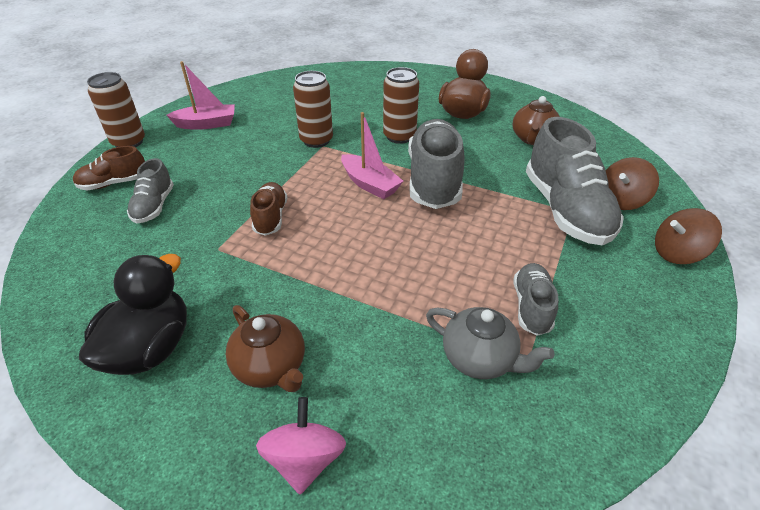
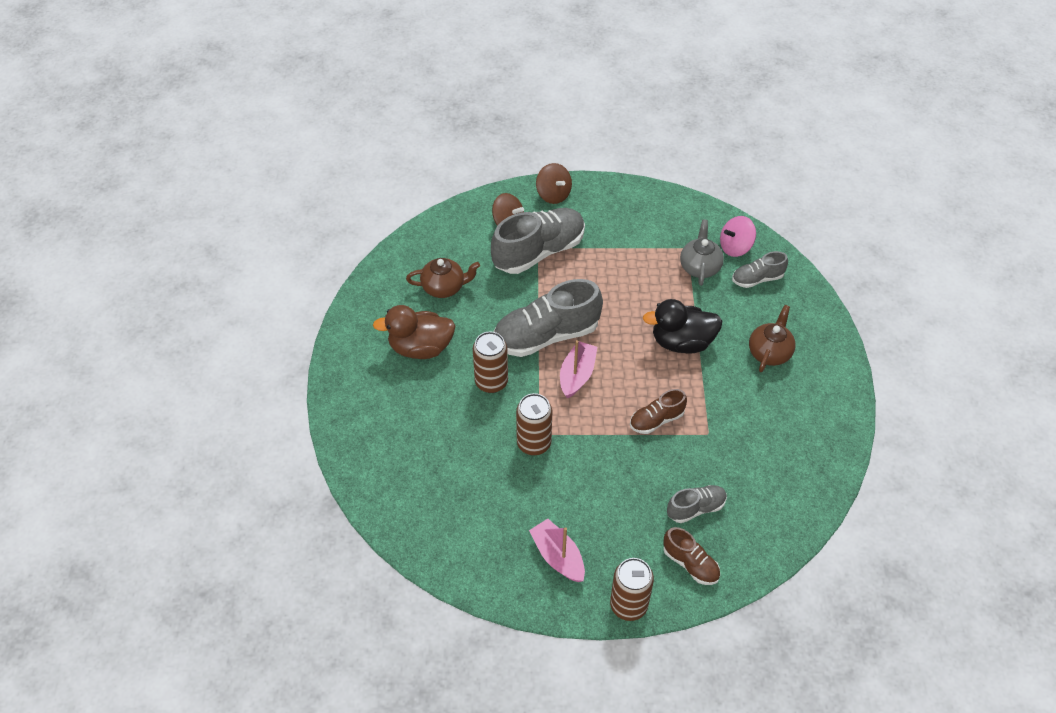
camera: 115 degrees left, 10 degrees up
(150, 348) = (801, 416): black duck -> black duck (682, 342)
(305, 459) = (802, 314): pink spinning top -> pink spinning top (735, 247)
(531, 306) = (646, 253): grey shoe -> grey shoe (757, 279)

